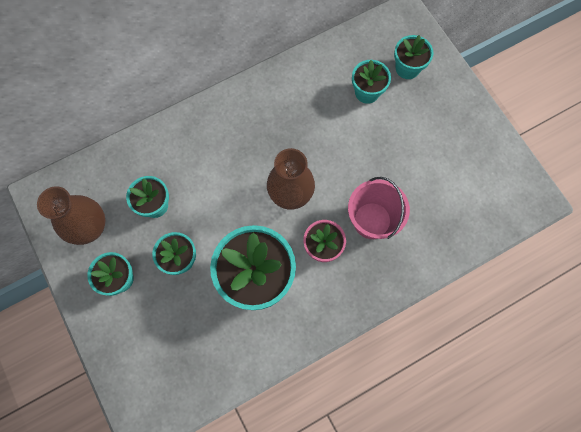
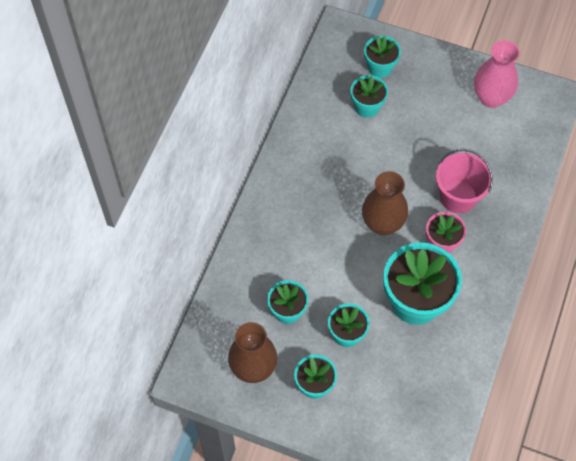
camera: 40 degrees left, 10 degrees down
(478, 160) = (491, 97): none -> pink vase

